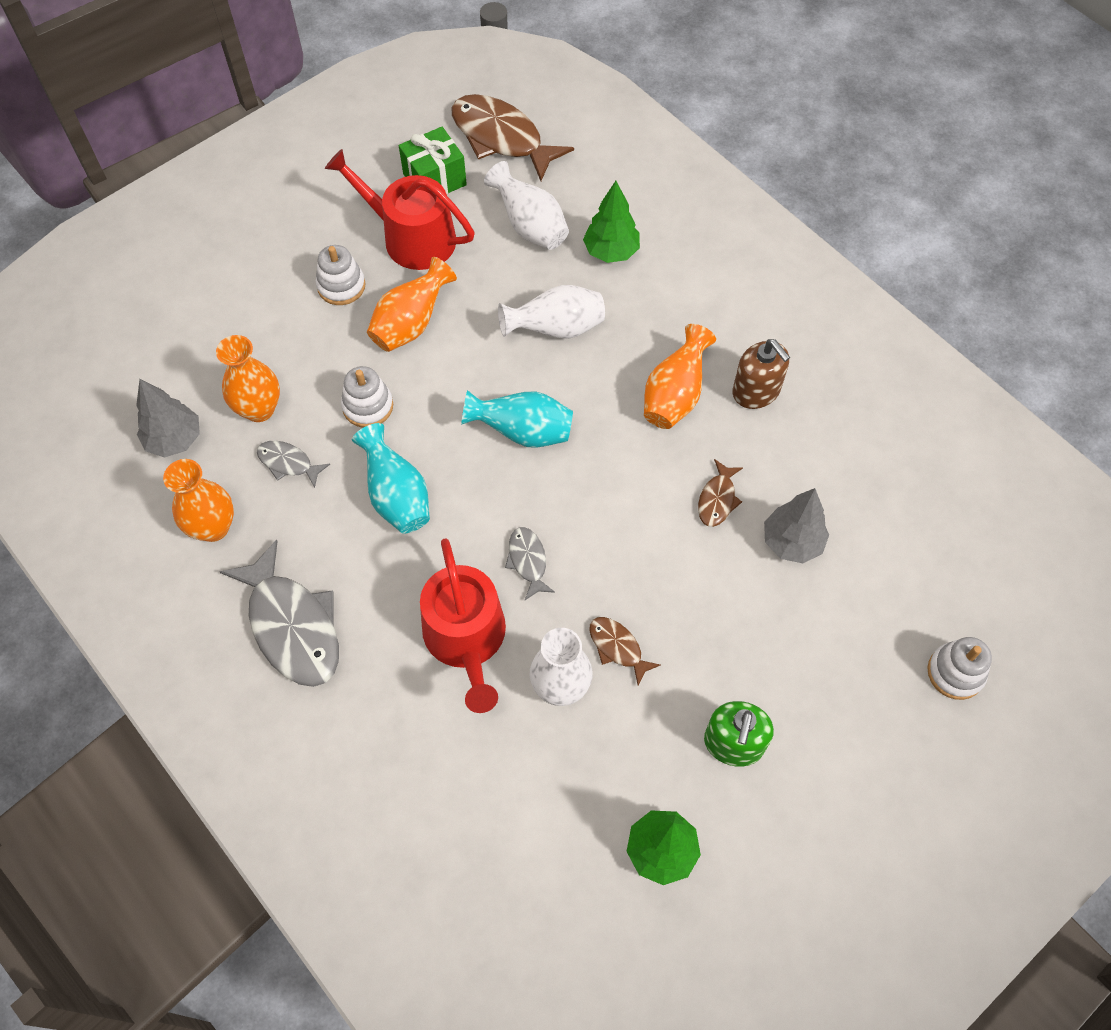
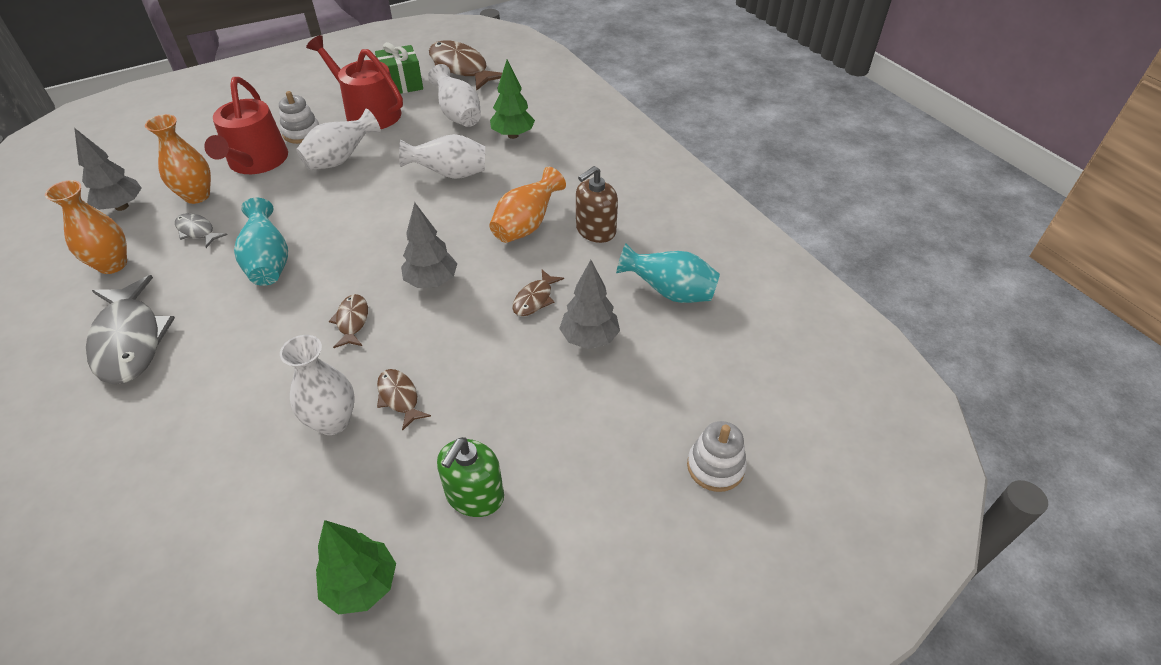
camera: 10 degrees right, 15 degrees down
(368, 406) = (280, 204): white stacking toy -> none
(411, 324) = (341, 159): orange vase -> white vase
(466, 639) = (269, 371): red watering can -> red watering can (256, 162)
(523, 432) = (392, 234): turquoise vase -> turquoise vase (669, 292)
(528, 561) = (352, 321): grey fish -> brown fish
(595, 494) = (431, 282): none -> grey tree
(756, 391) = (595, 230): brown soap dispenser -> brown soap dispenser turned 75 degrees clockwise

